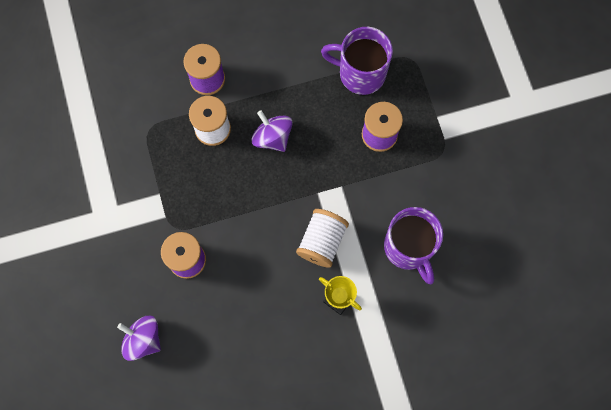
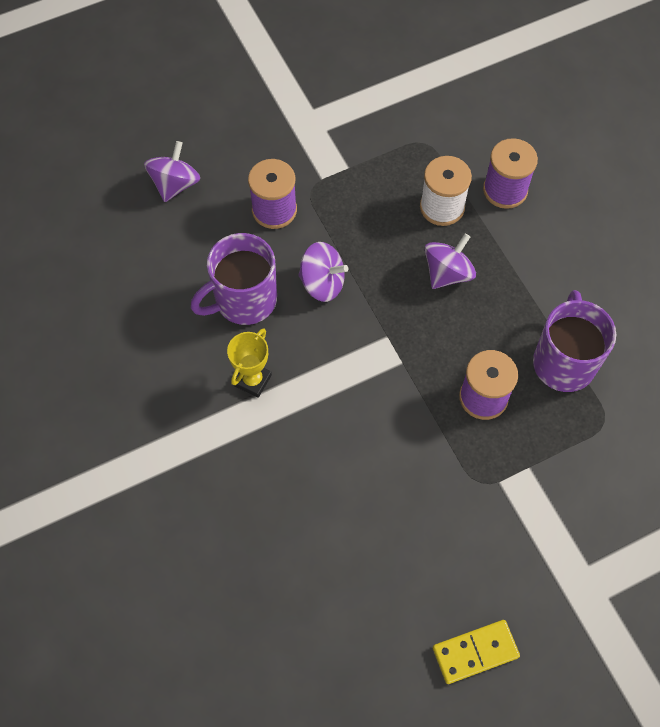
camera: 80 degrees right, 10 degrees down
(263, 233) = (322, 283): none -> purple spinning top
(322, 241) = (324, 350): white spool -> none
(408, 248) = (335, 455): purple mug -> purple mug (244, 300)
(560, 181) = (475, 652): none -> yellow domino

